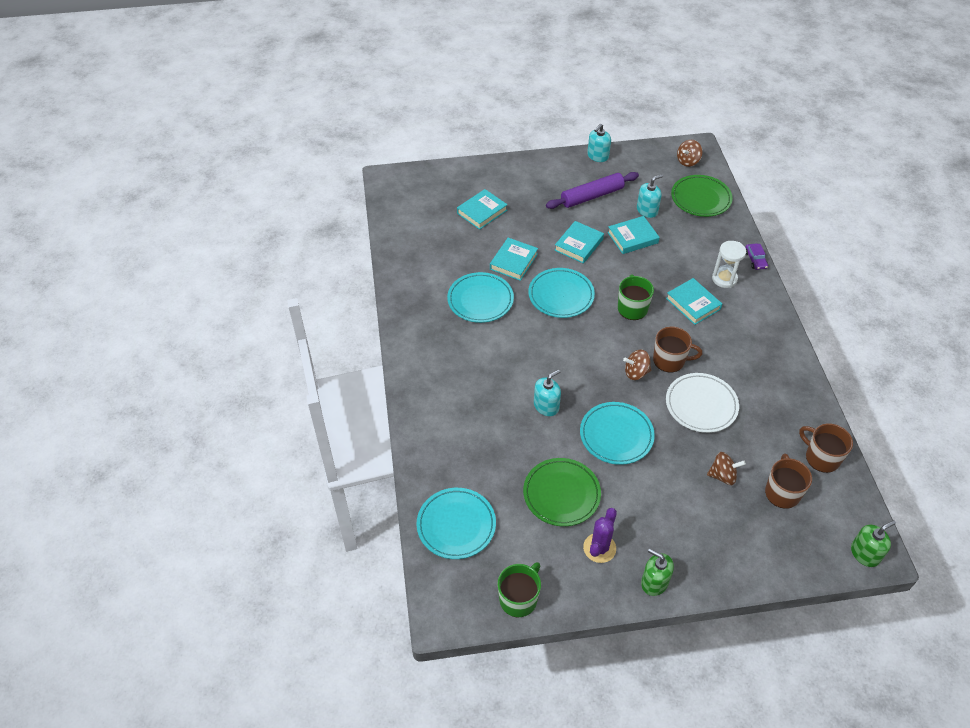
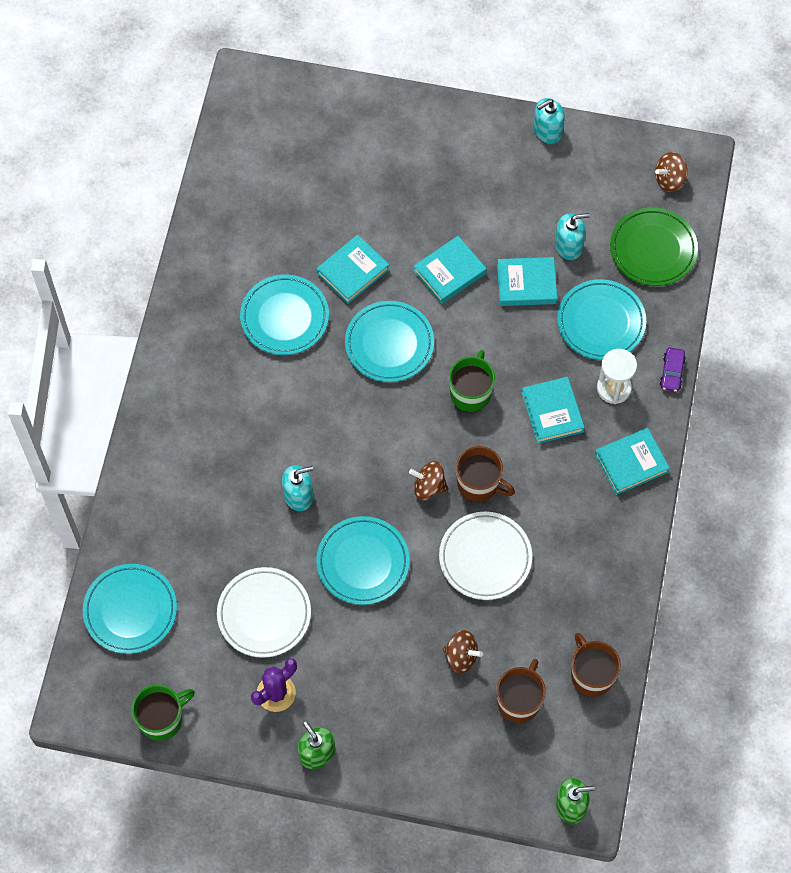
camera: 20 degrees right, 15 degrees up
(482, 212) = (346, 177): turquoise book -> turquoise book (631, 463)
(561, 494) = (264, 614): green plate -> white plate
(592, 196) = (505, 197): purple rolling pin -> none
(693, 245) = (601, 322): none -> turquoise plate

